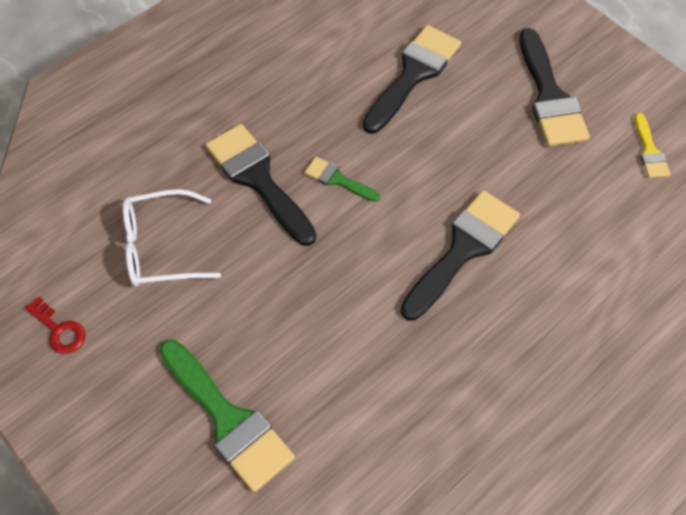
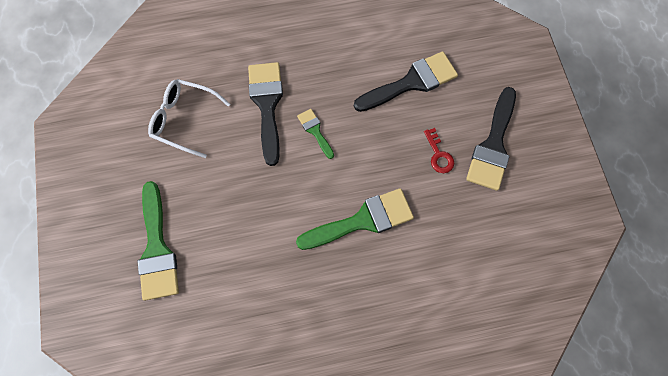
camera: 30 degrees right, 10 degrees up
(59, 330) = (99, 141): red key -> red key (438, 155)
(463, 249) = (362, 220): black brush -> green brush
(649, 151) = (535, 221): yellow brush -> none

